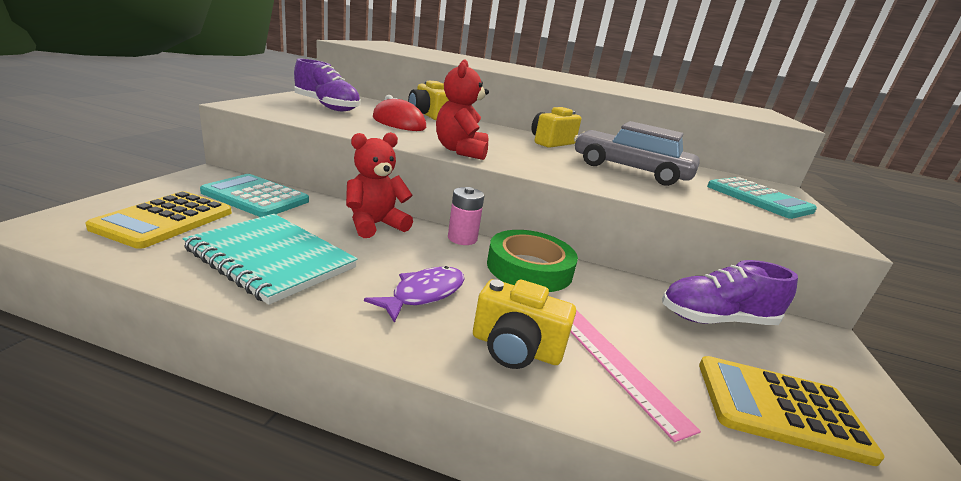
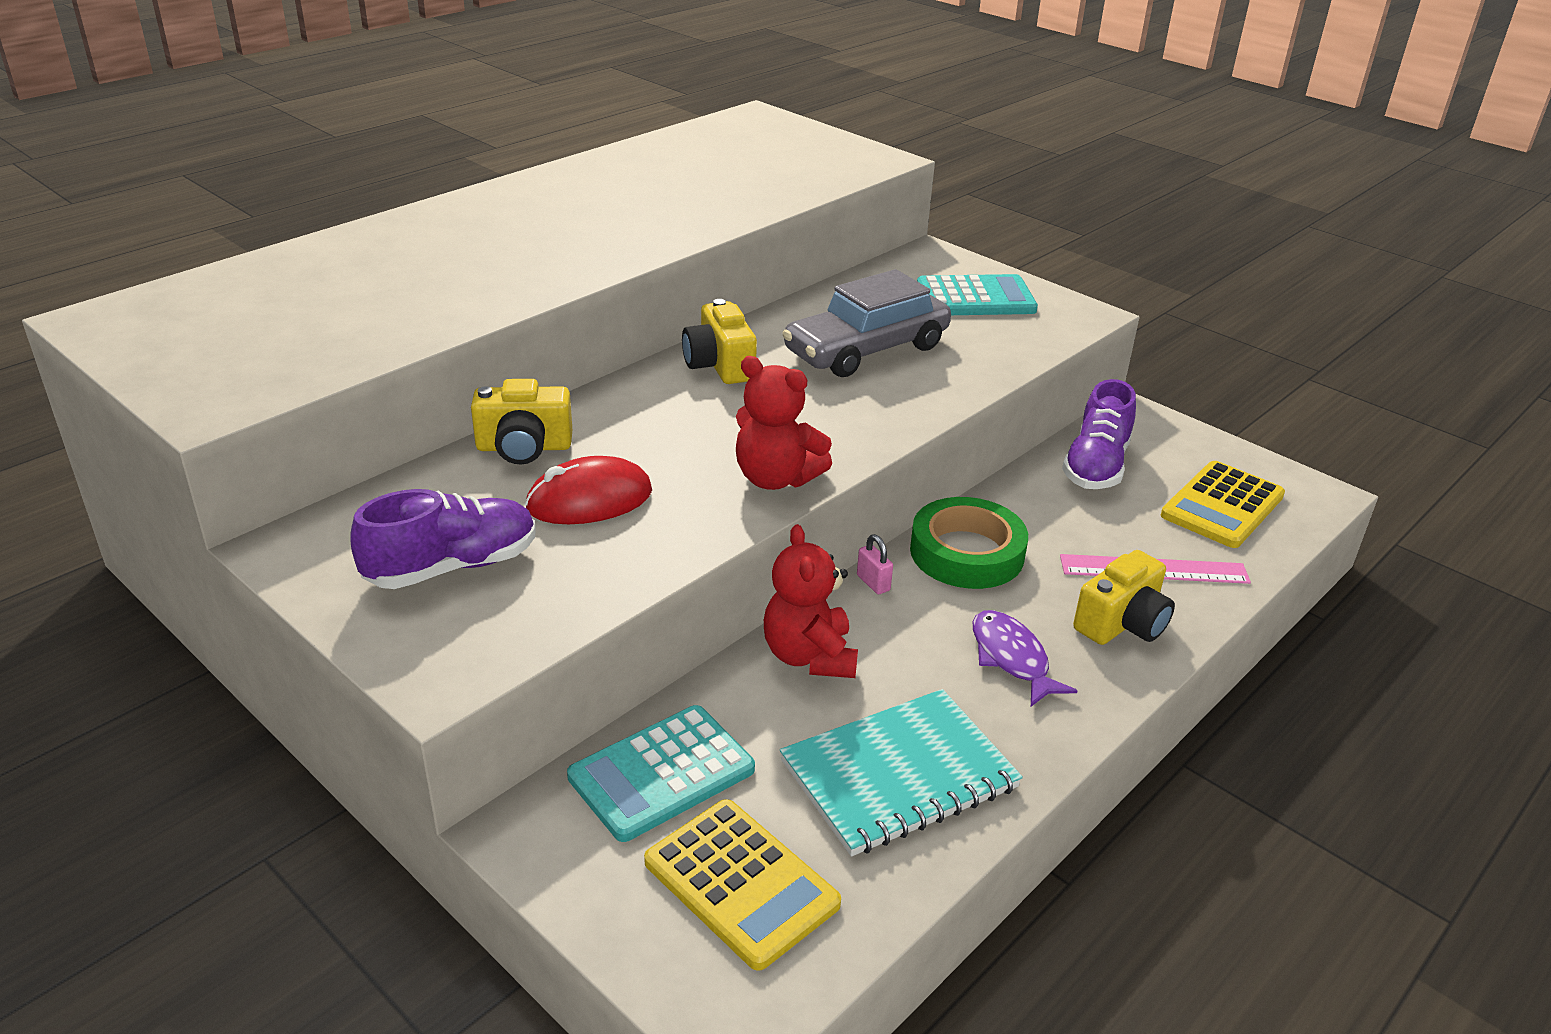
camera: 60 degrees left, 10 degrees up
(462, 238) = (873, 583): pink battery -> pink padlock

